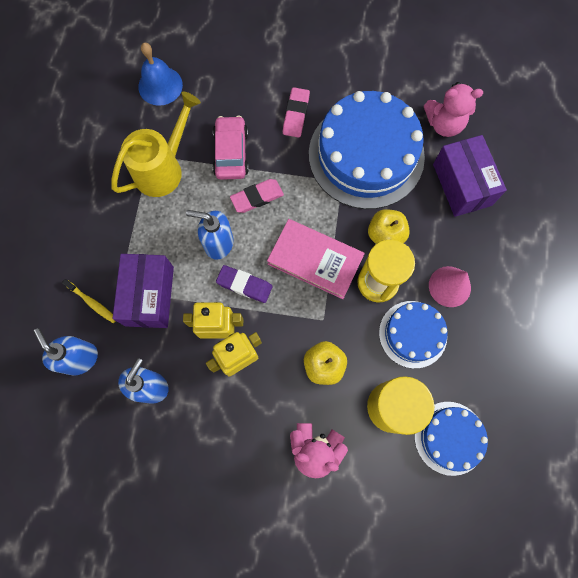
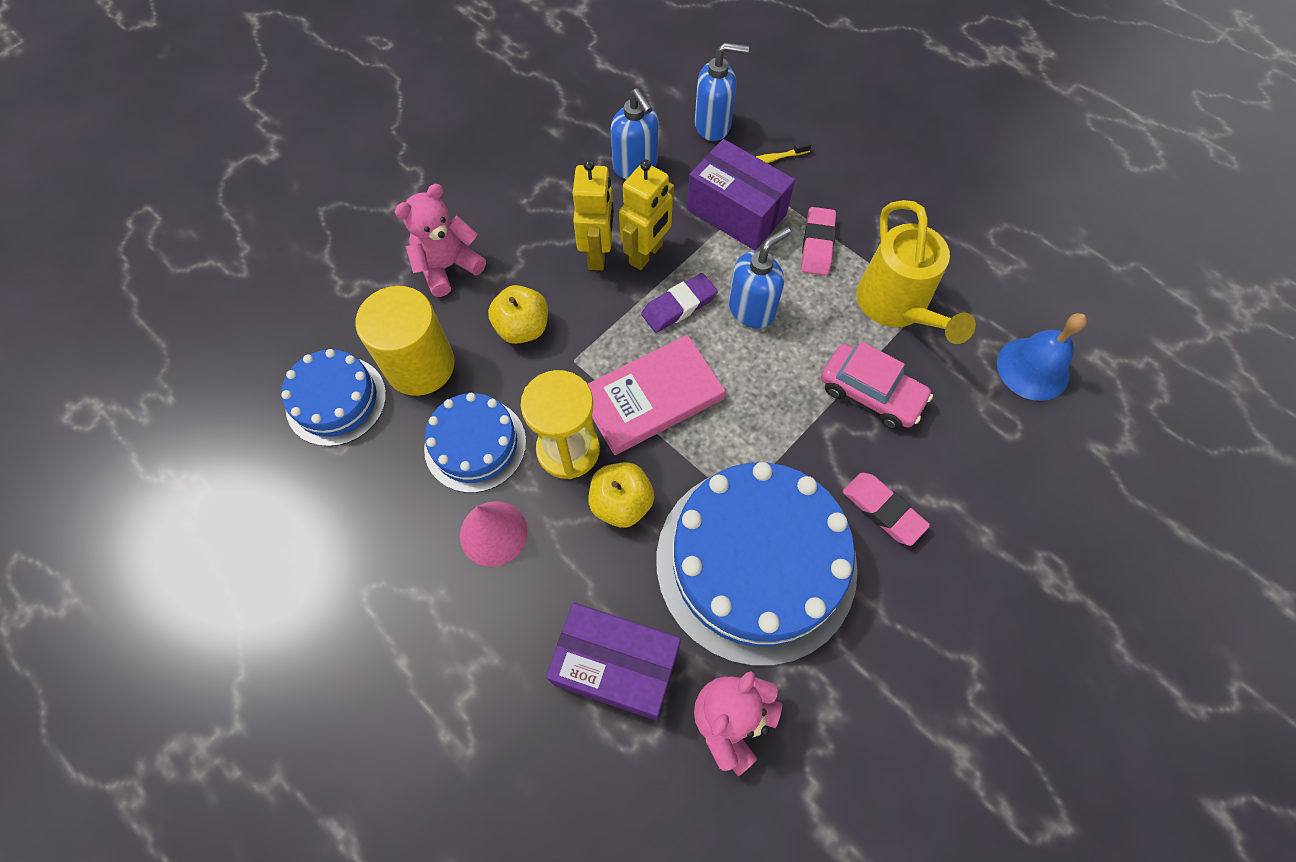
camera: 125 degrees right, 10 degrees down
(257, 197) = (784, 385): pink eraser -> pink eraser (817, 245)

